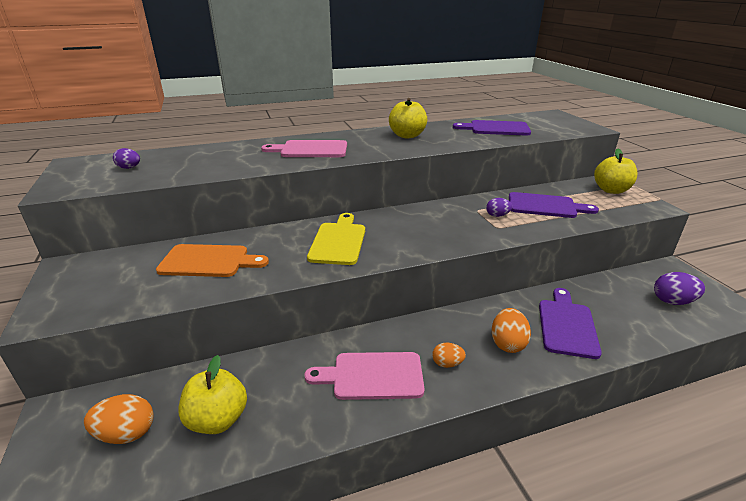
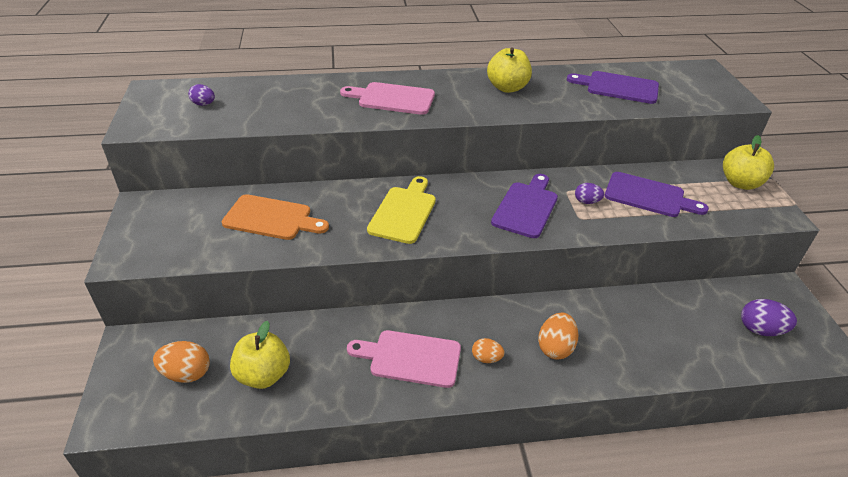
camera: 10 degrees right, 10 degrees up
(567, 325) = (627, 338): purple cutting board -> purple cutting board (526, 207)

